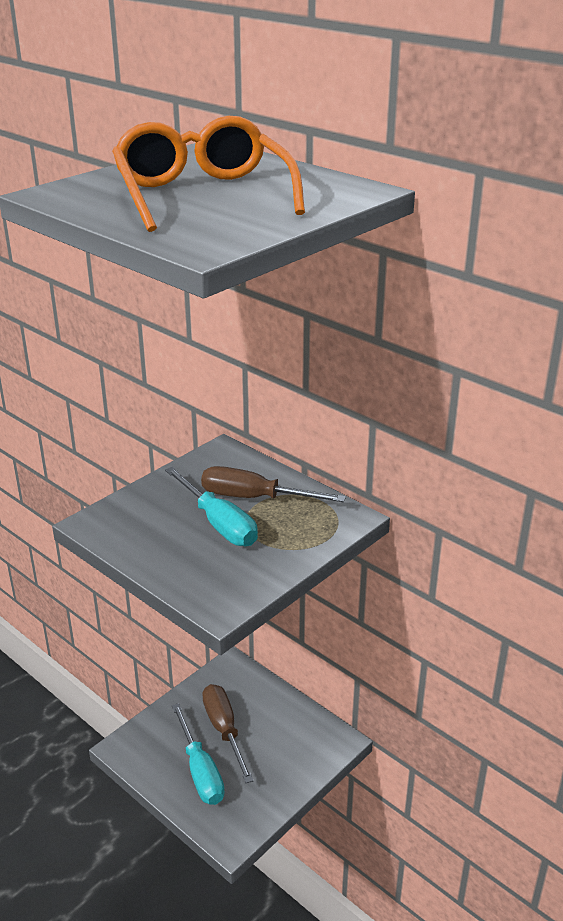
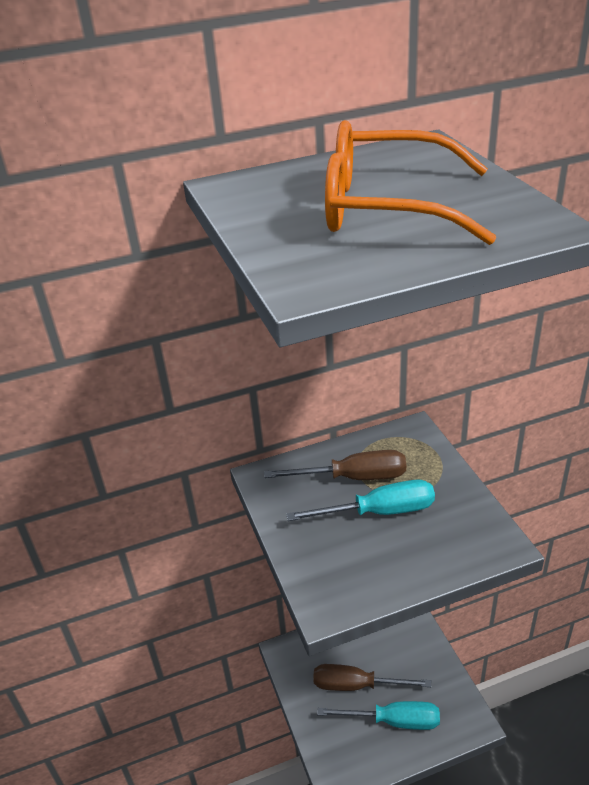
camera: 60 degrees left, 5 degrees up
(255, 498) = (353, 477): brown screwdriver -> brown screwdriver turned 135 degrees counterclockwise

